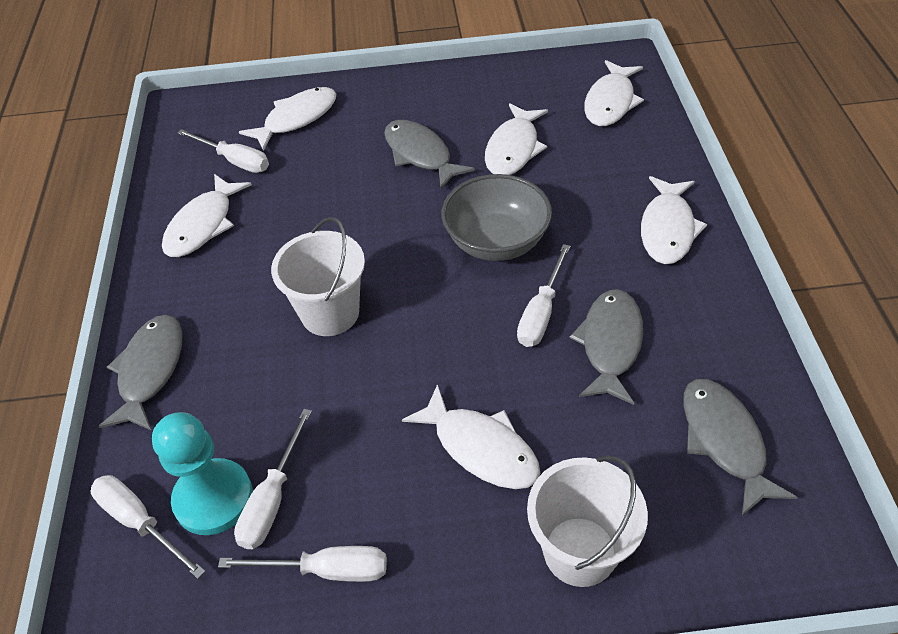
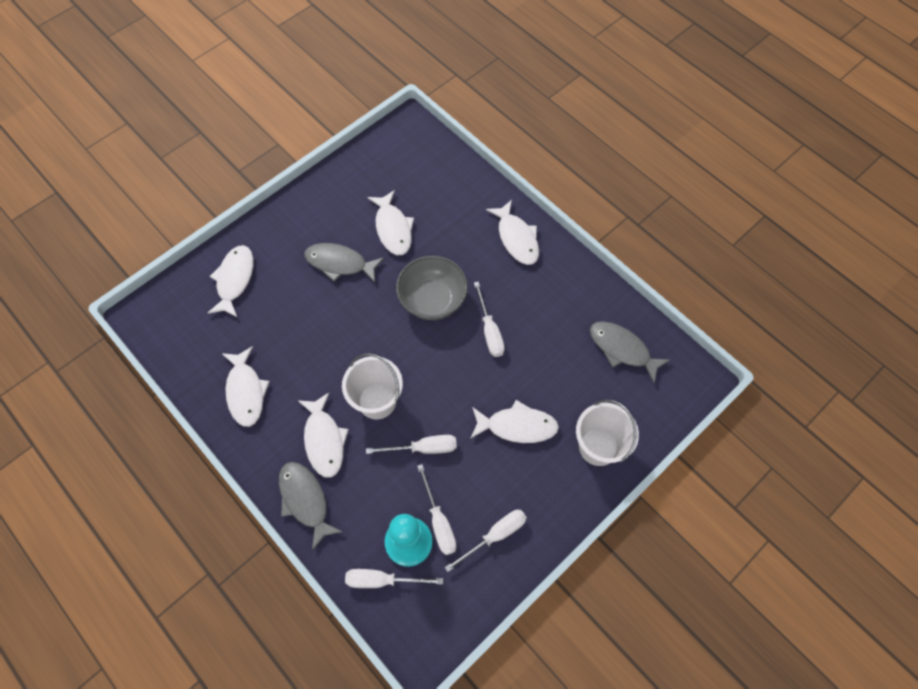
camera: 40 degrees left, 15 degrees up
(235, 161) = (222, 334): white screwdriver -> white screwdriver (423, 448)
(610, 102) = (424, 162): white fish -> white fish (324, 440)
(610, 344) = (536, 328): grey fish -> none

